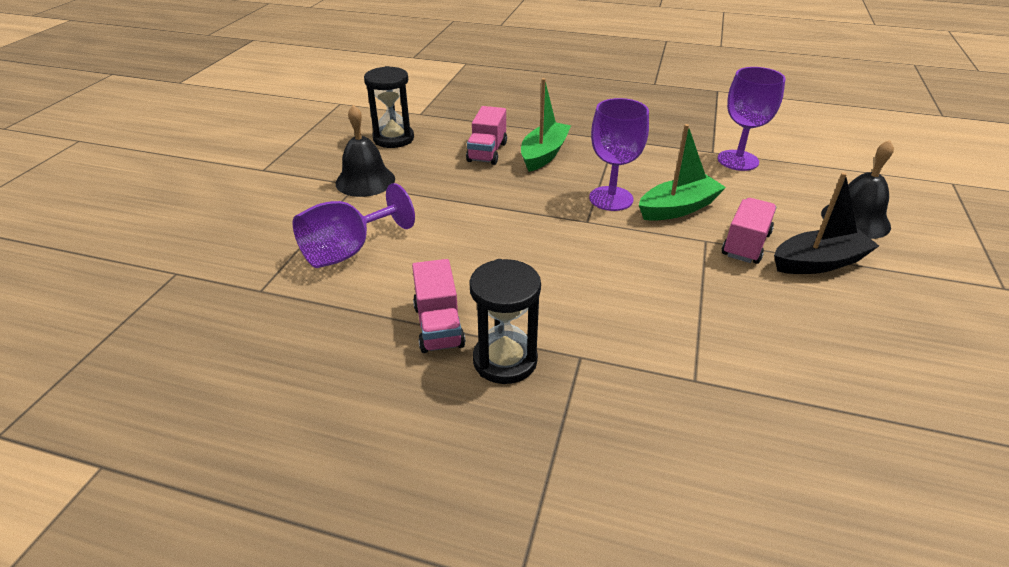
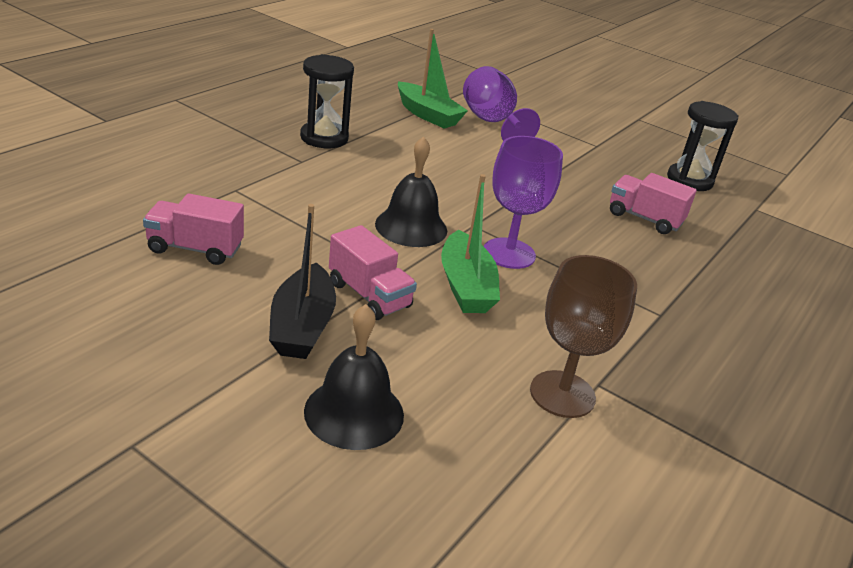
camera: 105 degrees right, 5 degrees down
(365, 181) = (602, 150): black bell -> black bell (411, 227)
(438, 326) = (378, 129): pink truck -> pink truck (195, 249)
(544, 154) = (629, 249): green boat -> green boat (428, 115)
(738, 160) = (562, 394): purple goblet -> brown goblet

